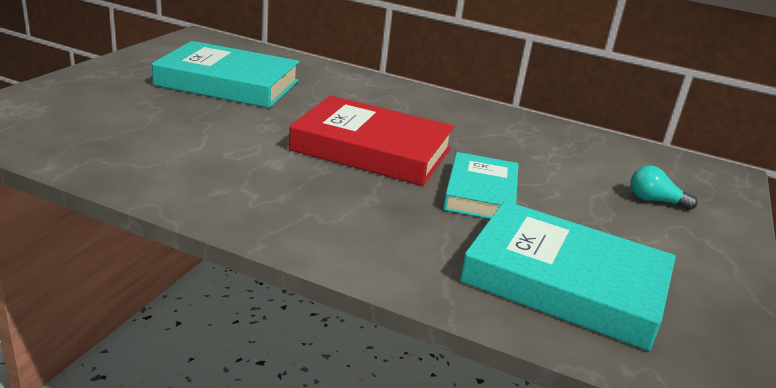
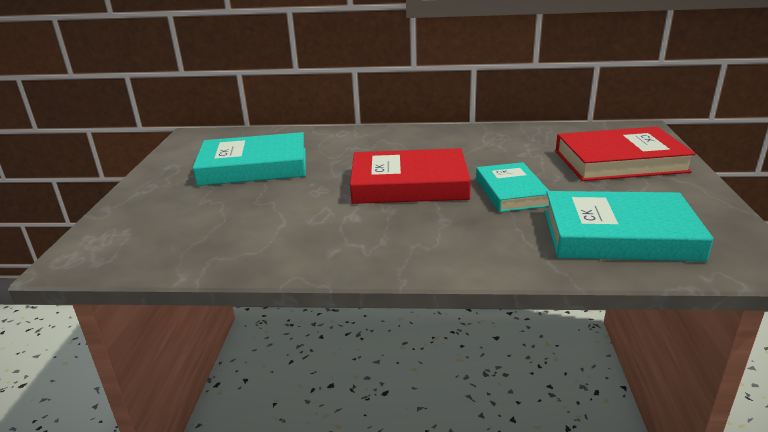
camera: 15 degrees left, 0 degrees up
(655, 201) = (619, 161): turquoise light bulb -> red book

